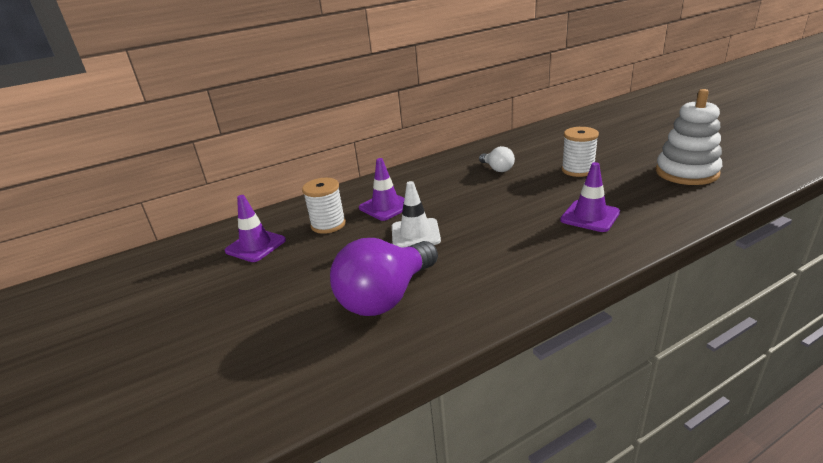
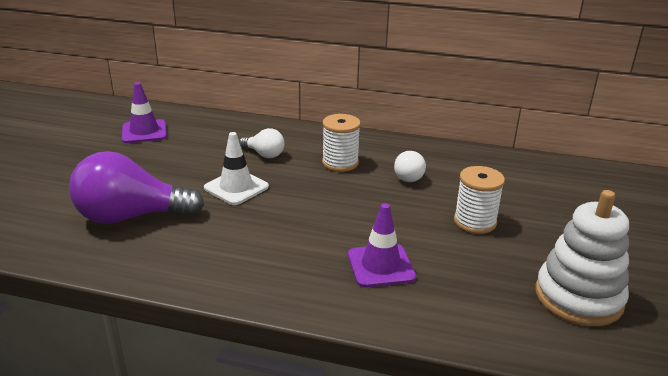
camera: 40 degrees right, 0 degrees up
(328, 224) = (206, 144): white spool -> white spool (340, 163)
(386, 206) = (264, 154): purple traffic cone -> white light bulb

